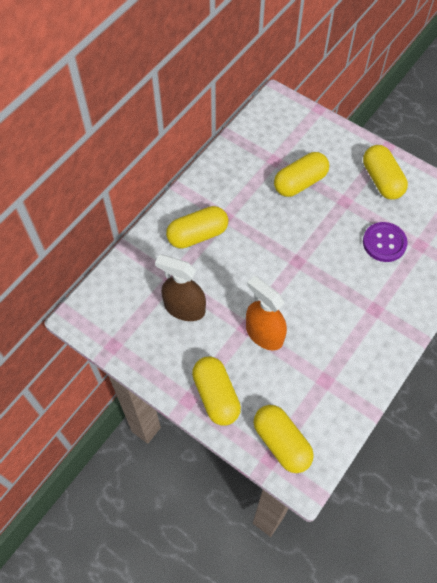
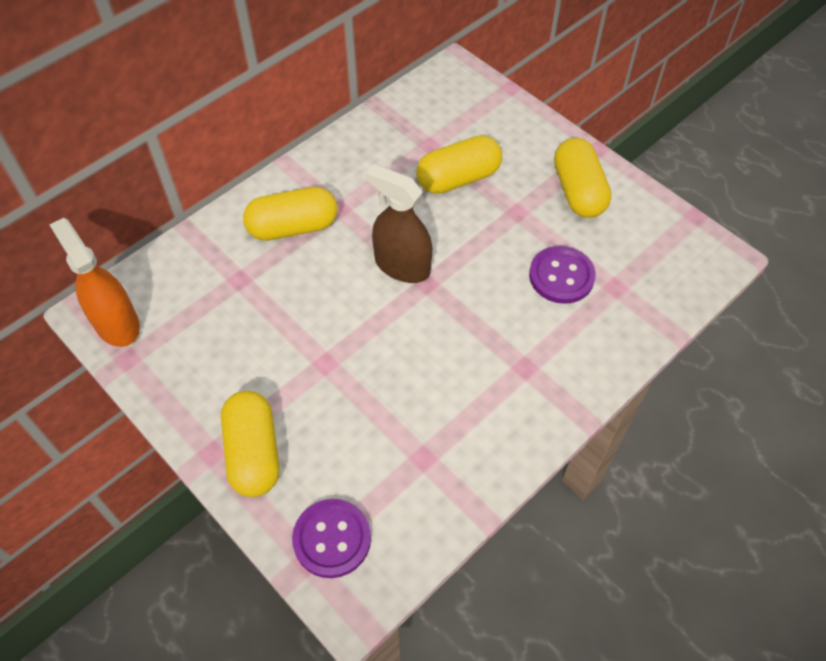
camera: 10 degrees right, 5 degrees down
(184, 308) = (244, 323): brown spray bottle -> brown spray bottle (402, 265)
(264, 334) = (349, 376): orange spray bottle -> orange spray bottle (116, 324)
(281, 442) = (332, 539): yellow capsule -> purple button

